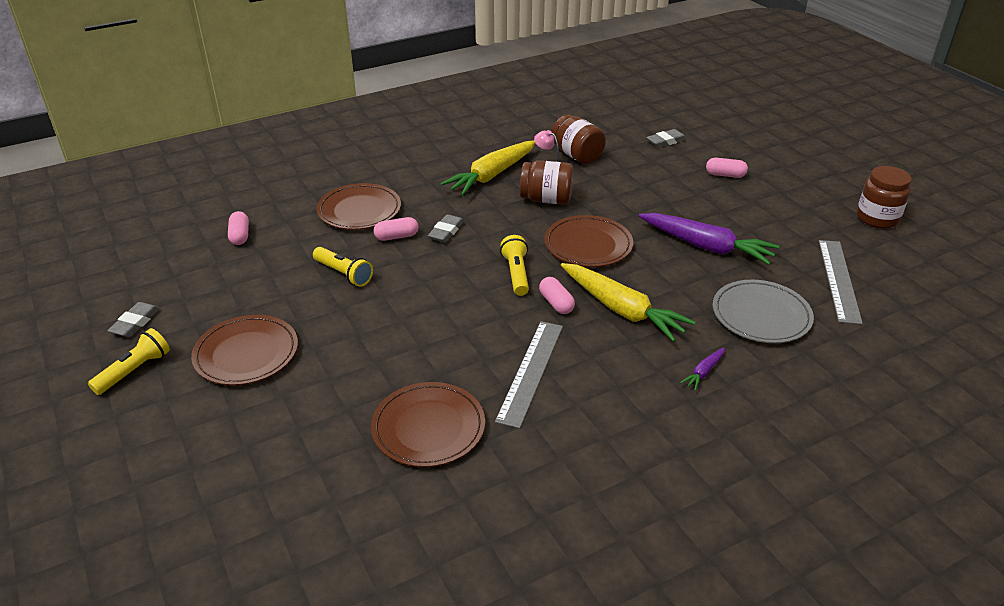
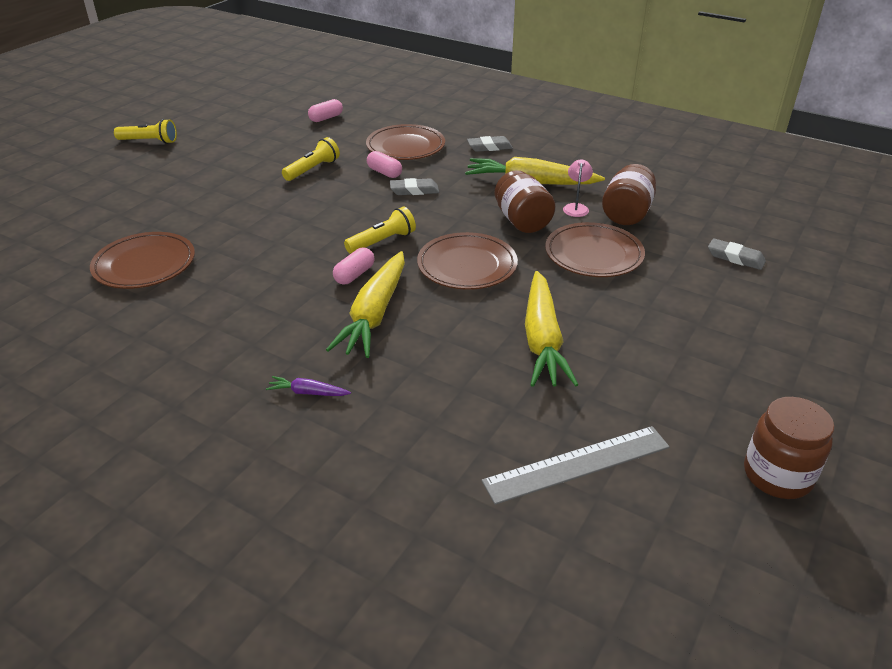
camera: 60 degrees right, 0 degrees up
(135, 323) = (198, 123): grey eraser -> grey eraser (489, 147)
(246, 354) = (189, 169): brown plate -> brown plate (593, 254)
(344, 274) = (313, 169): yellow flashlight -> yellow flashlight turned 150 degrees counterclockwise
(531, 372) = (244, 290): grey ruler -> none
(706, 246) = (542, 339): purple carrot -> yellow carrot
(725, 175) = (716, 317): pink capsule -> none
(761, 315) = (442, 411): grey plate -> none

